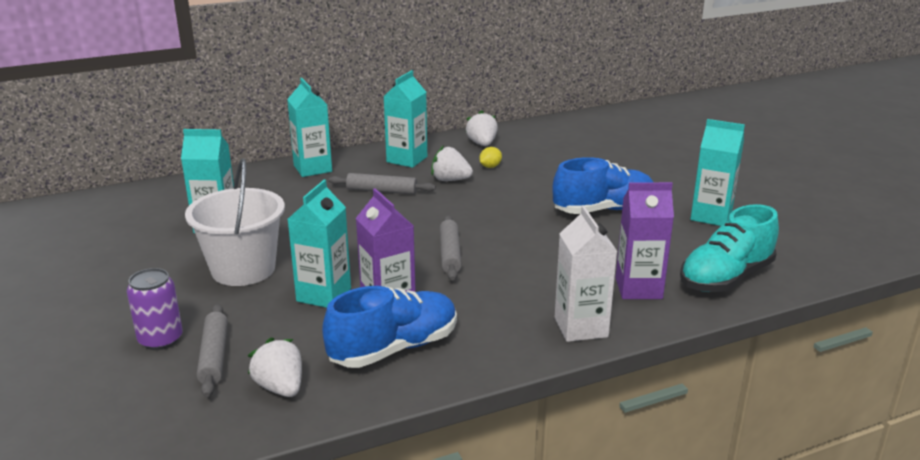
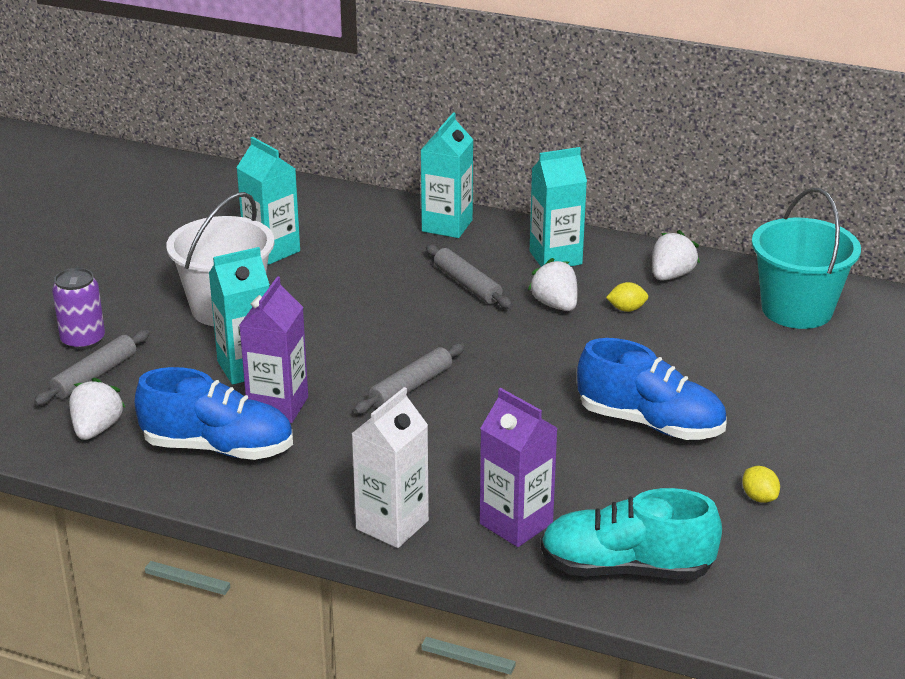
camera: 45 degrees right, 5 degrees up
(567, 135) = (797, 310): none -> turquoise bucket
(711, 216) = (759, 497): turquoise carton -> yellow lemon

